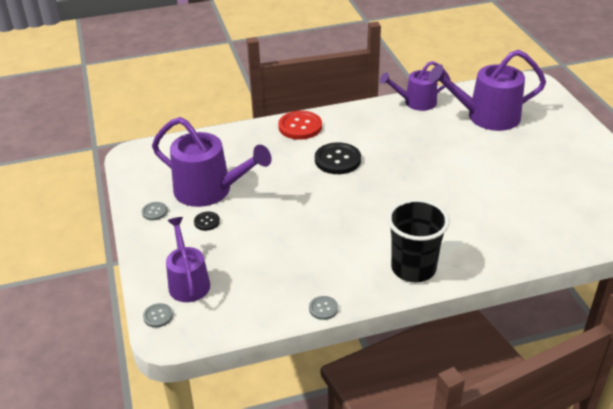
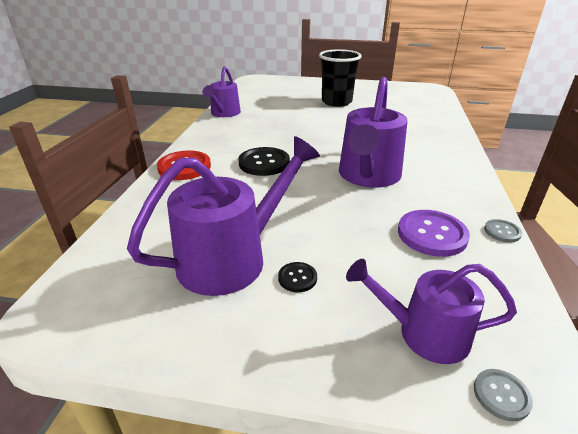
camera: 65 degrees left, 5 degrees down
(154, 212) = (230, 329): grey button -> none
(293, 271) = (432, 234): none -> purple button
(413, 268) = (452, 171): black cup -> black cup (336, 102)
(486, 117) = (276, 99): purple watering can -> purple watering can (368, 176)

